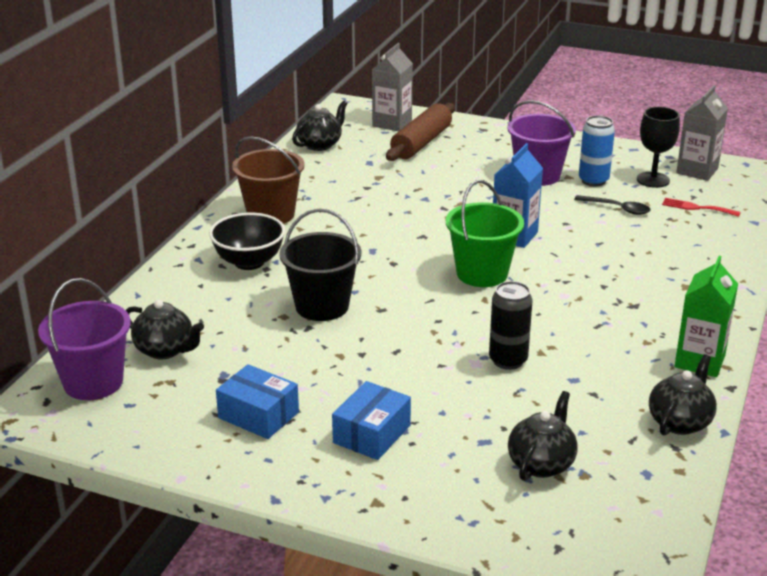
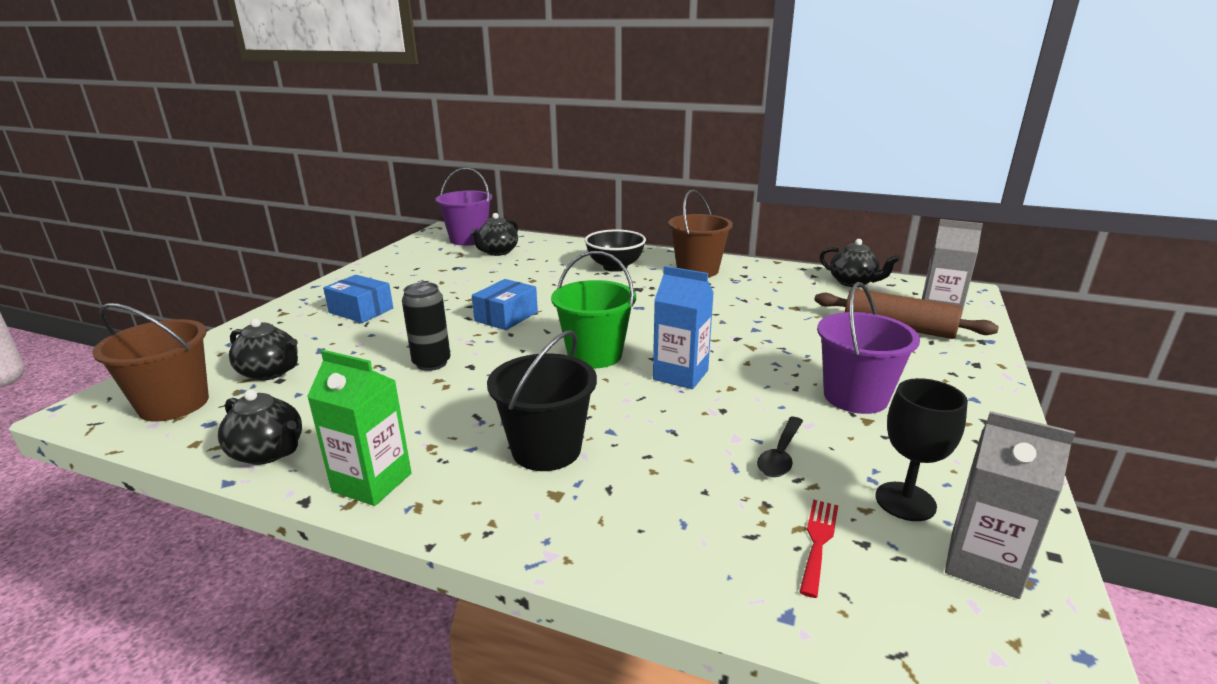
camera: 90 degrees right, 5 degrees down
(258, 415) = (407, 278): blue box -> blue box (506, 316)
(322, 306) = (544, 291): black bucket -> black bucket (546, 449)
(593, 180) = (866, 440): blue can -> none
(619, 512) = (174, 404): none -> brown bucket

